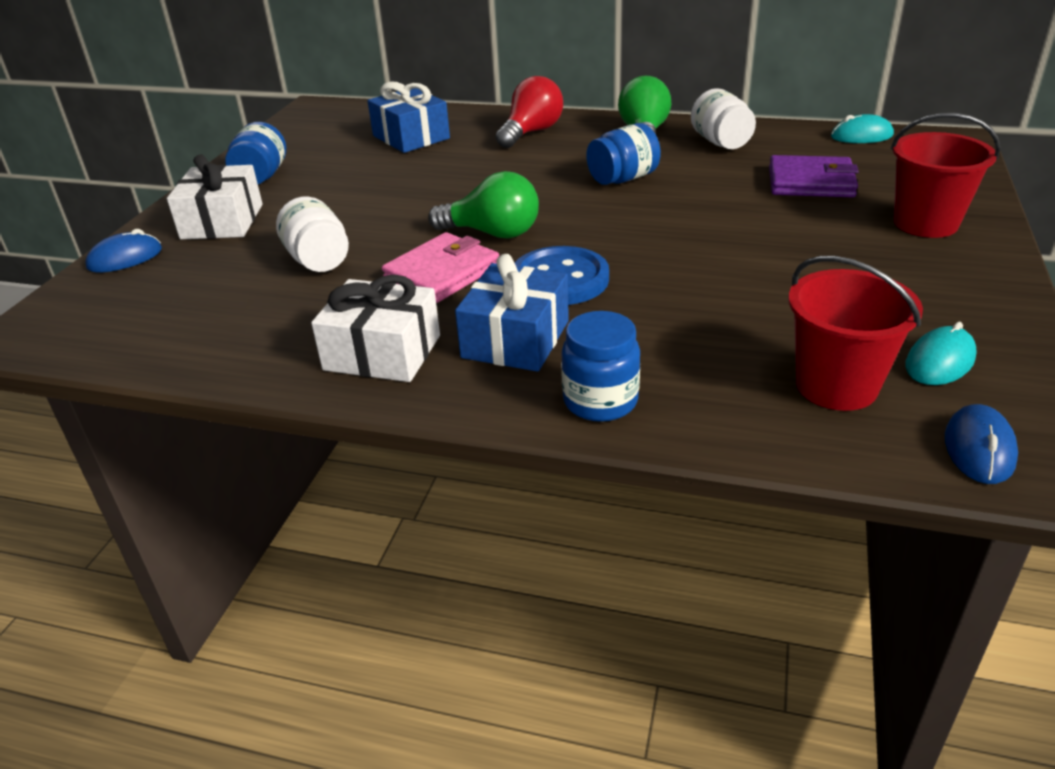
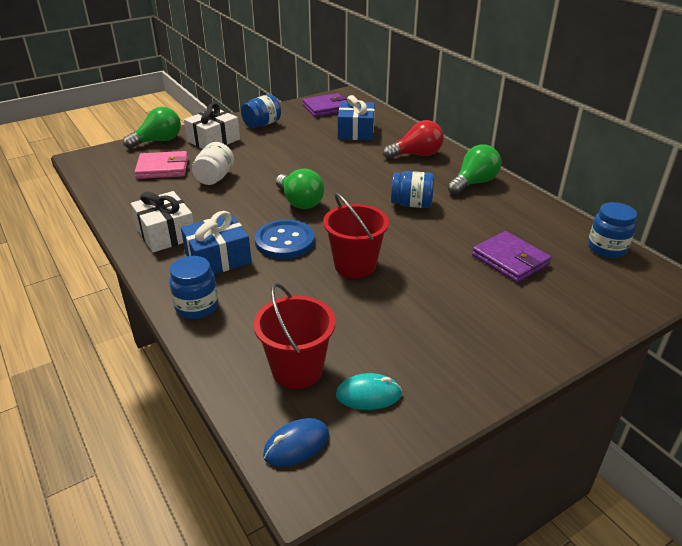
camera: 40 degrees right, 0 degrees up
(125, 258) = (158, 141): blue mouse -> green light bulb
(319, 128) = (326, 108): none -> purple wallet
(442, 273) = (246, 210): pink wallet -> pink wallet (163, 168)
(720, 142) = (507, 209): white jar -> none
(861, 136) = (606, 248): turquoise mouse -> blue jar
(925, 223) = (527, 322): red bucket -> red bucket (355, 265)

